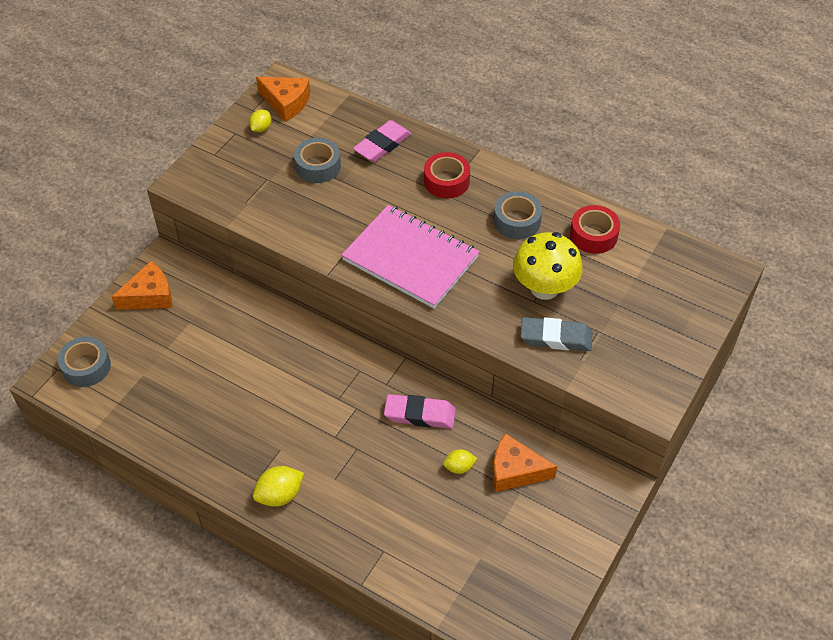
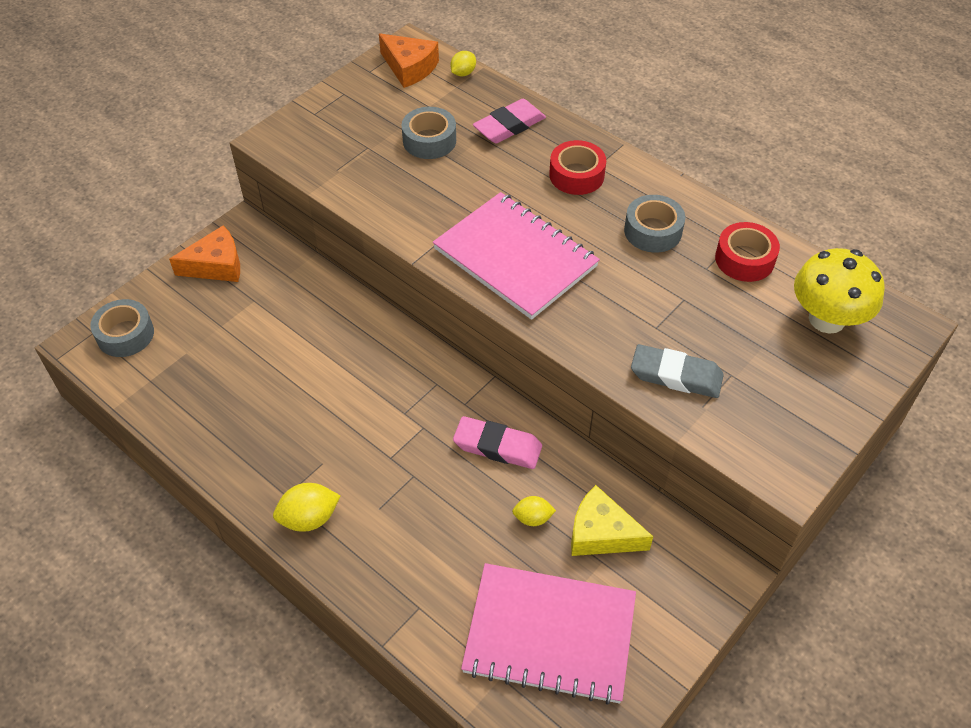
camera: 10 degrees right, 0 degrees up
(261, 128) = (374, 92): yellow lemon -> yellow lemon (463, 73)
(489, 555) = (549, 634): none -> pink notebook
(515, 471) = (601, 533): orange cheese -> yellow cheese
(544, 288) = (672, 314): yellow mushroom -> yellow mushroom (826, 319)

